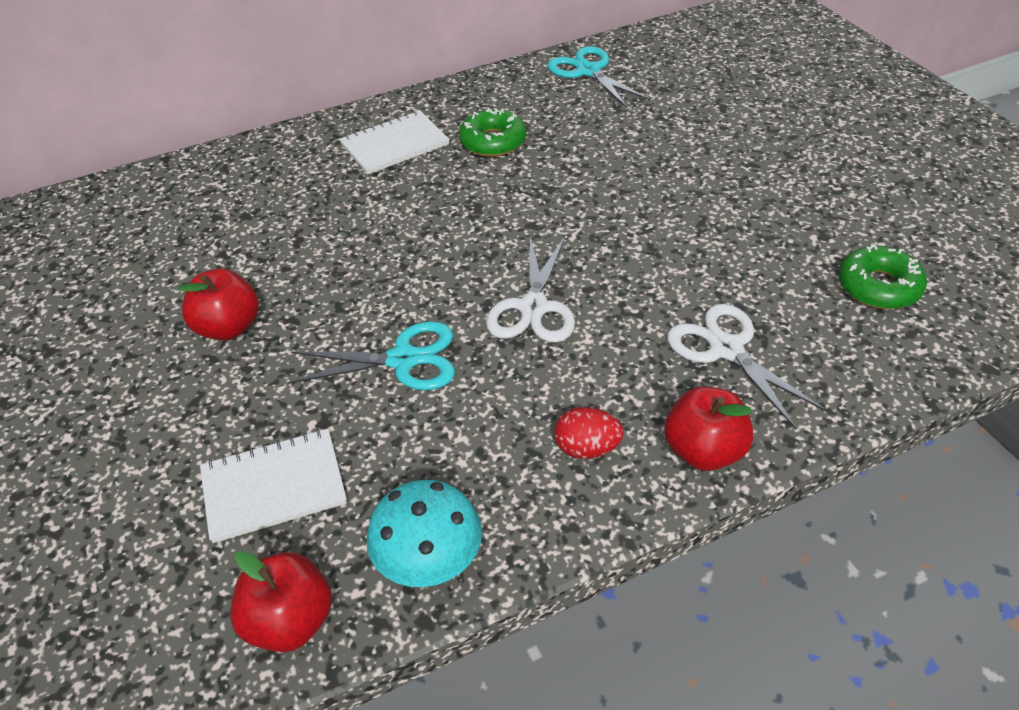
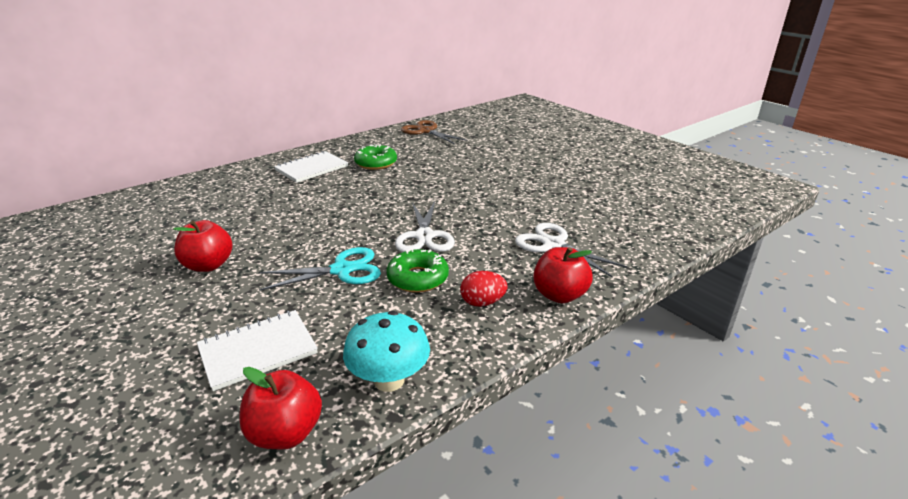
camera: 15 degrees left, 15 degrees down
(588, 71) = (426, 131): turquoise scissors -> brown scissors
(878, 287) = (630, 209): green donut -> green donut (418, 278)

